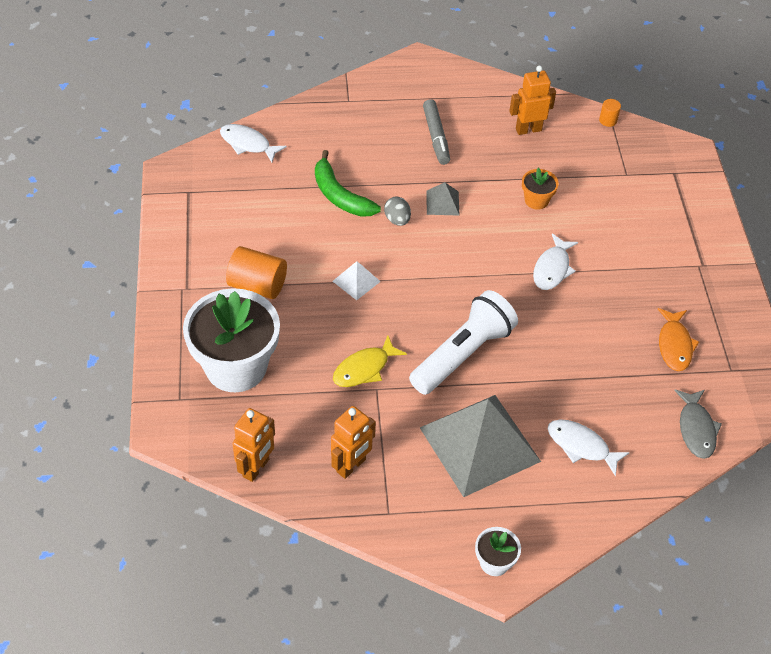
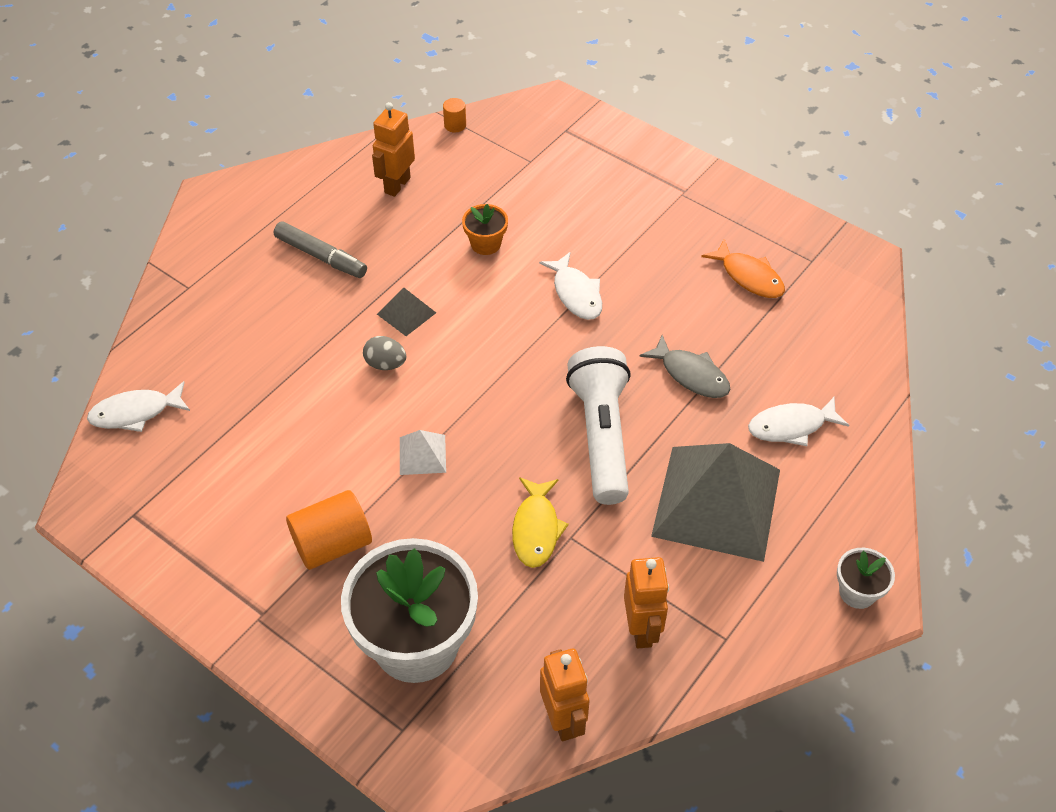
camera: 45 degrees left, 0 degrees up
(340, 196) = (300, 386): green banana -> none
(696, 429) = (849, 332): grey fish -> grey fish (691, 375)

